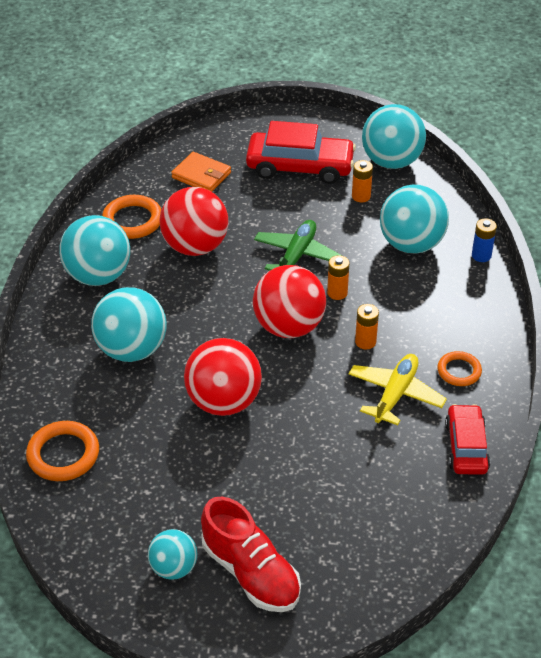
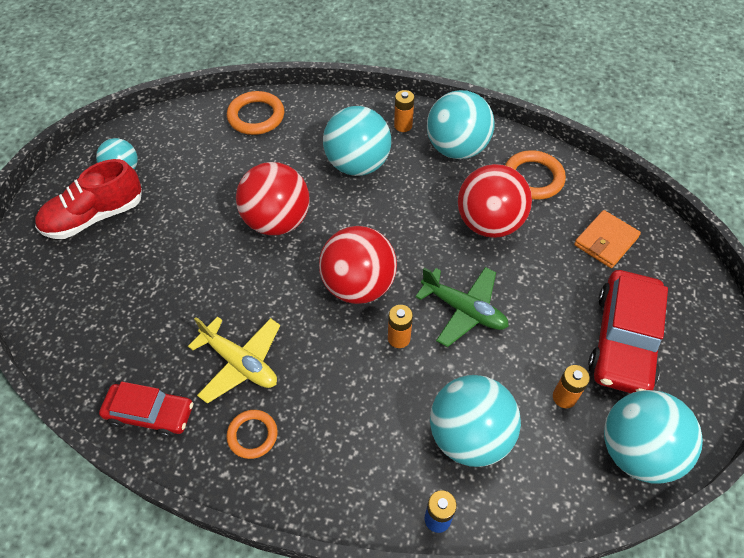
camera: 100 degrees right, 10 degrees up
(365, 342) = (320, 351): orange battery -> orange battery (403, 125)

